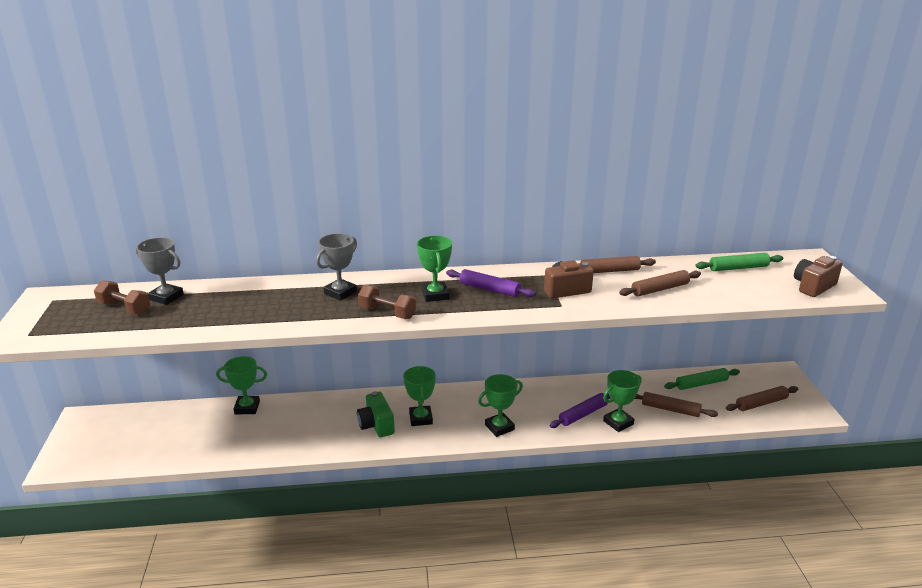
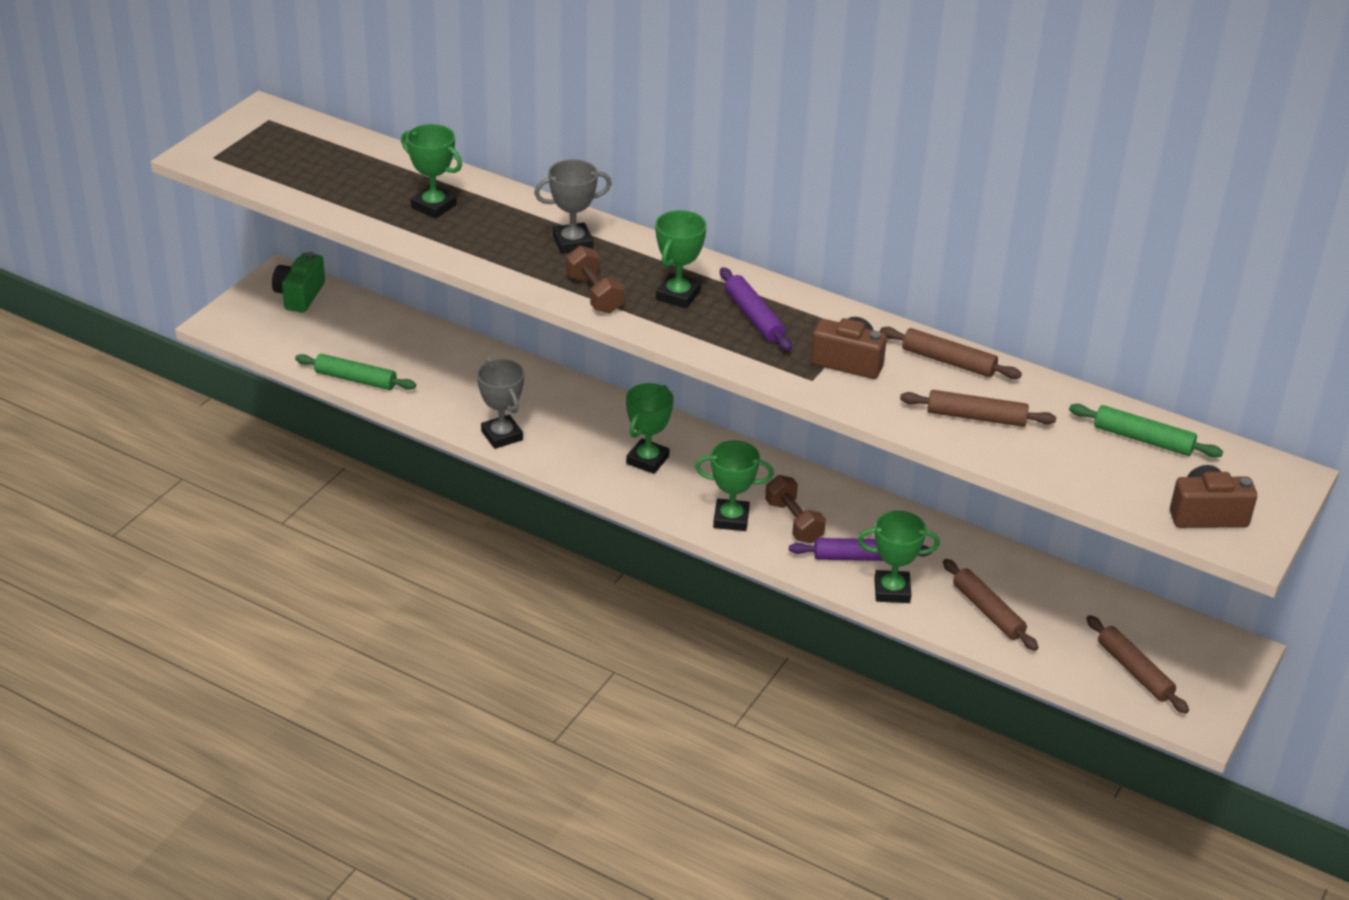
camera: 35 degrees right, 10 degrees up
(124, 308) = (329, 162): brown dumbbell -> brown dumbbell (793, 522)
(166, 297) = (382, 166): grey trophy -> grey trophy (502, 435)
(247, 408) = (463, 348): green trophy -> green trophy (433, 206)
(376, 425) = (587, 442): green camera -> green camera (299, 295)
(701, 384) = (1084, 603): green rolling pin -> green rolling pin (356, 379)
(761, 403) = (1134, 671): brown rolling pin -> brown rolling pin turned 45 degrees clockwise

